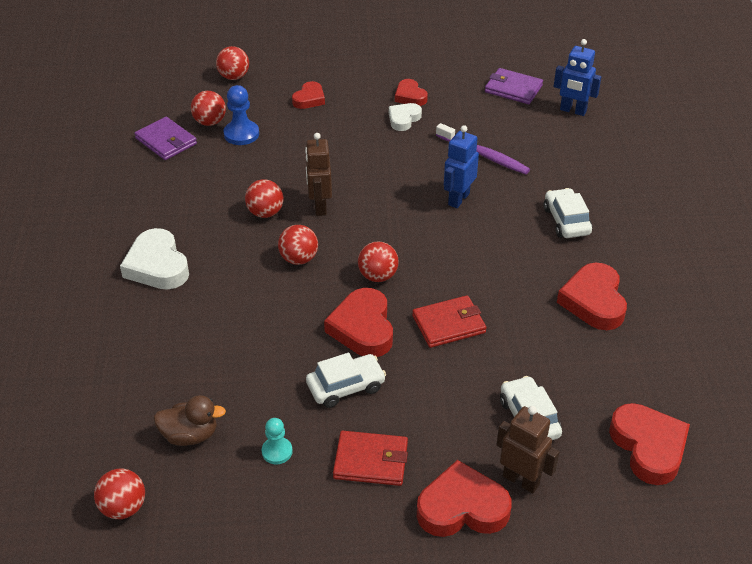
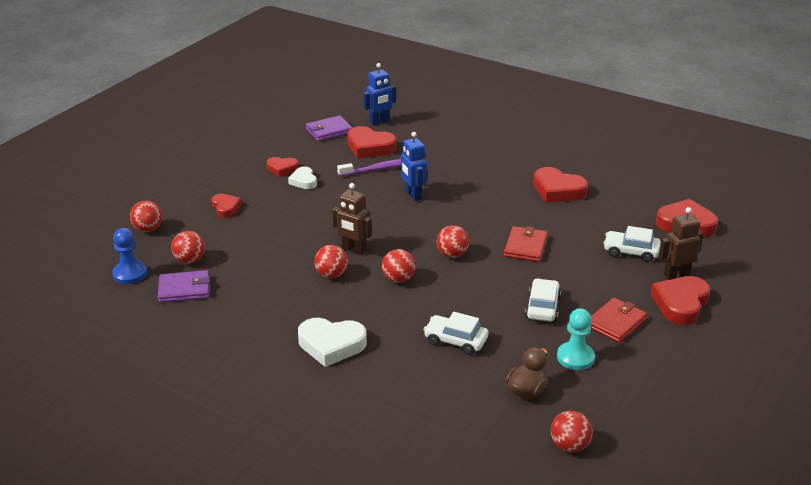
camera: 55 degrees left, 10 degrees down
(241, 134) = (225, 252): blue pawn -> blue pawn (130, 274)
(277, 451) = (575, 357): turquoise pawn -> turquoise pawn, size x1.55
(363, 328) = (495, 280): red heart -> red heart (369, 147)
(566, 221) = (479, 168): white car -> white car (455, 341)

